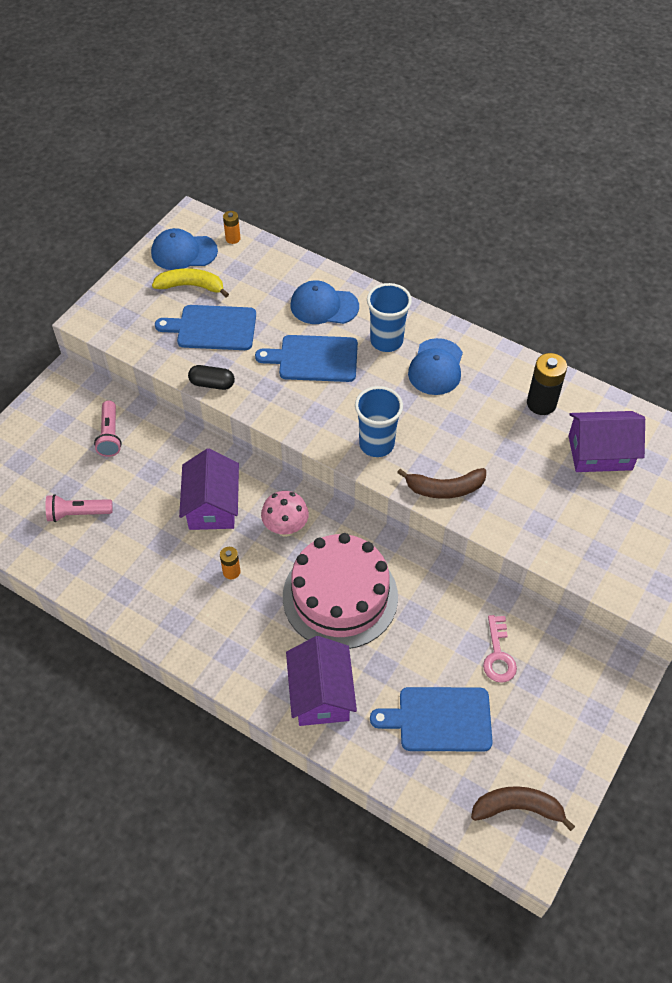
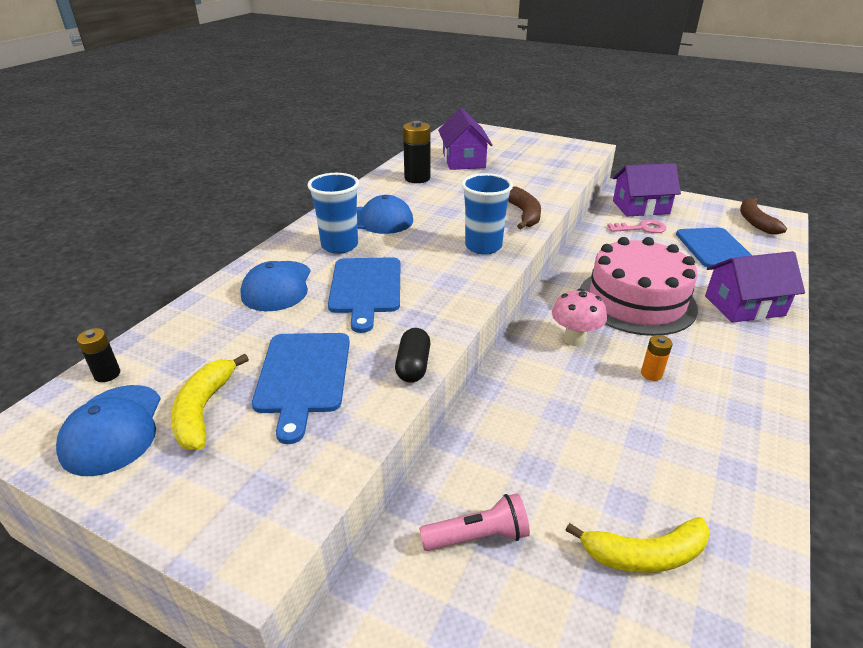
camera: 95 degrees left, 20 degrees down
(78, 514) = (645, 554): pink flashlight -> yellow banana
(212, 505) = (568, 399): purple house -> purple house (640, 207)
(233, 238) = (107, 374): orange battery -> black battery

